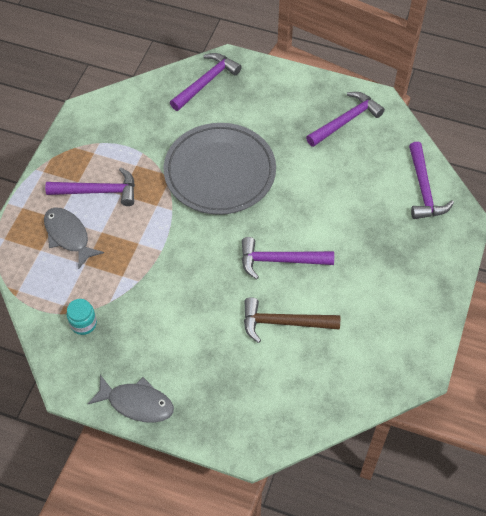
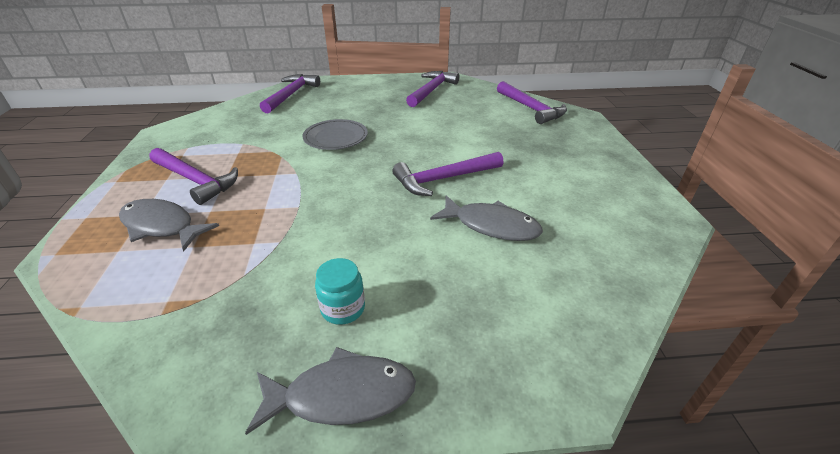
camera: 25 degrees left, 20 degrees down
(83, 323) = (207, 313): turquoise jar -> turquoise jar (343, 308)
(98, 191) = (195, 180): purple hammer -> purple hammer turned 60 degrees clockwise
(220, 172) = (336, 138): grey plate -> grey plate, size x0.52
(284, 323) = (491, 226): brown hammer -> grey fish

